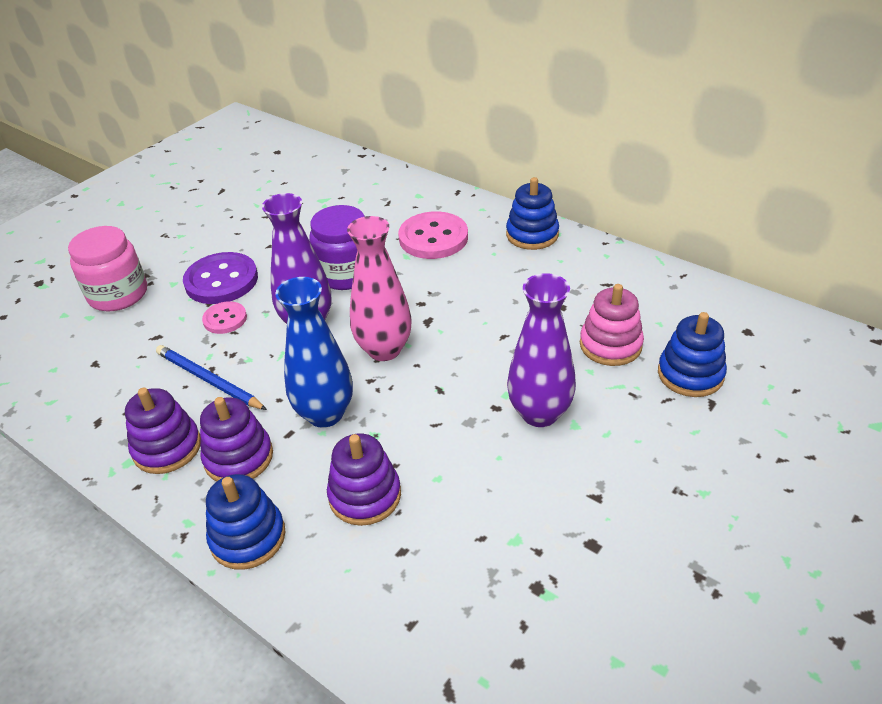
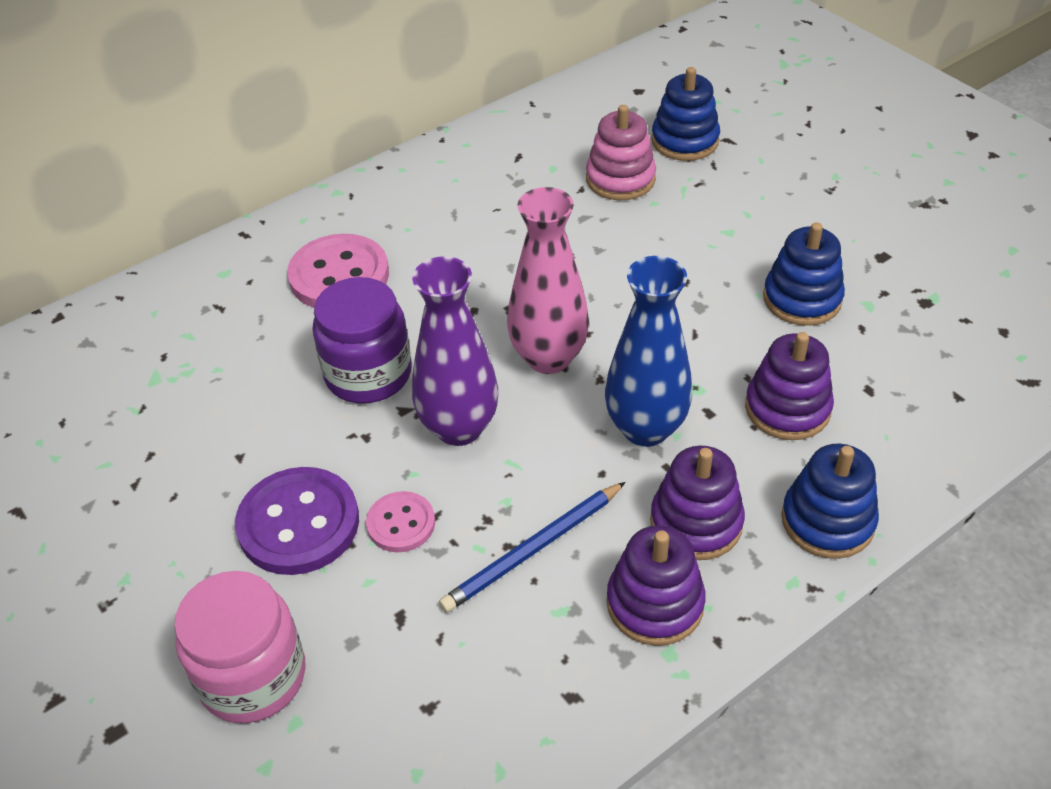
camera: 75 degrees left, 5 degrees up
(532, 234) = (389, 189): blue stacking toy -> blue stacking toy (802, 299)
(539, 413) = (704, 252): purple vase -> none

